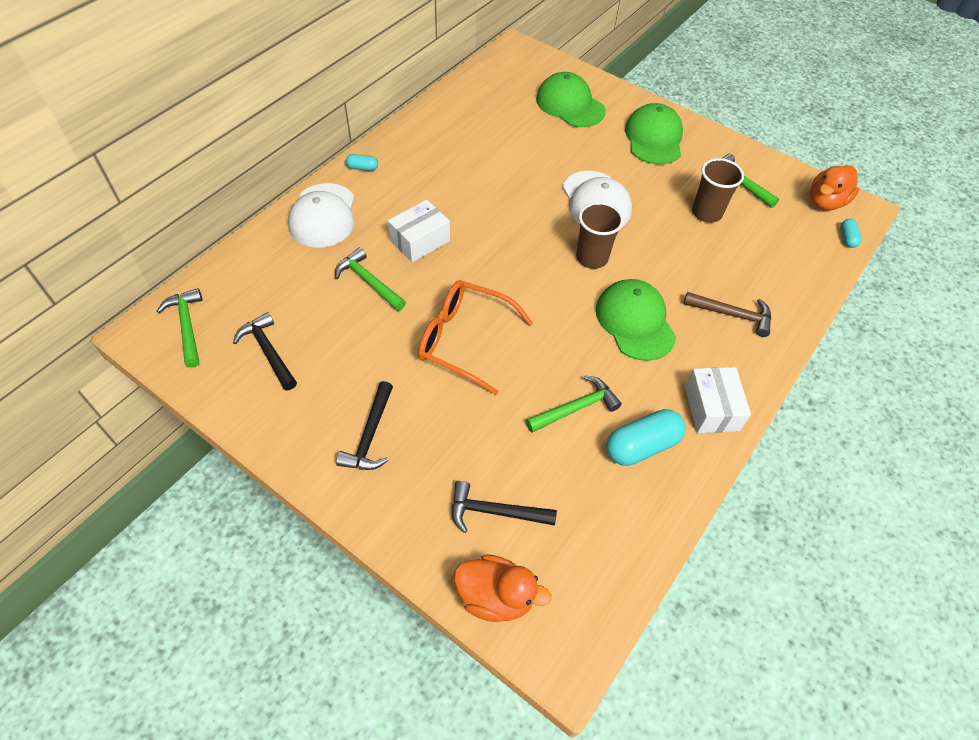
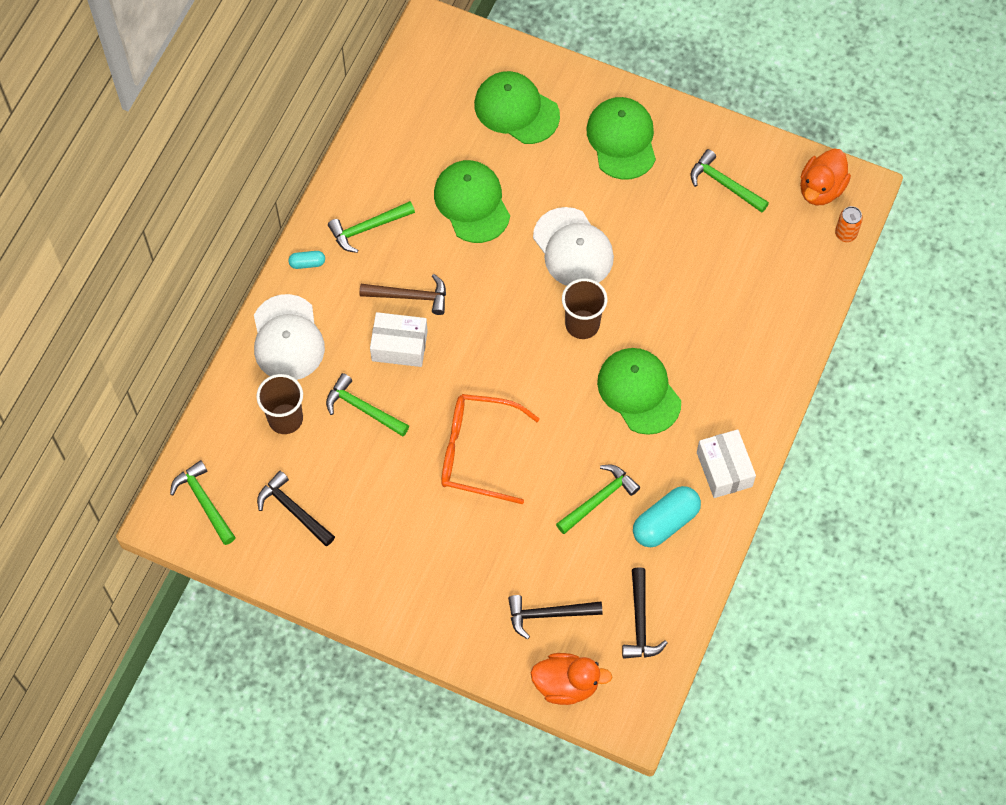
camera: 10 degrees left, 10 degrees up
(370, 435) = (419, 571): black hammer -> black hammer (640, 621)
(420, 241) = (399, 346): white box -> white box turned 60 degrees clockwise
(423, 155) = (368, 228): none -> green hammer
(516, 155) = (472, 203): none -> green cap
(706, 213) = (694, 235): brown cup -> brown cup (285, 419)
(732, 314) = (733, 360): brown hammer -> brown hammer (409, 296)
(847, 238) = (845, 234): turquoise capsule -> orange can

